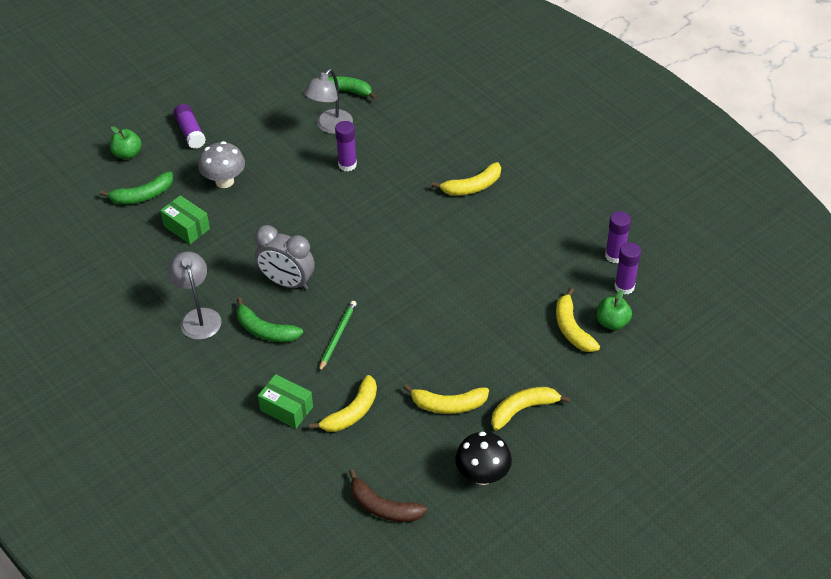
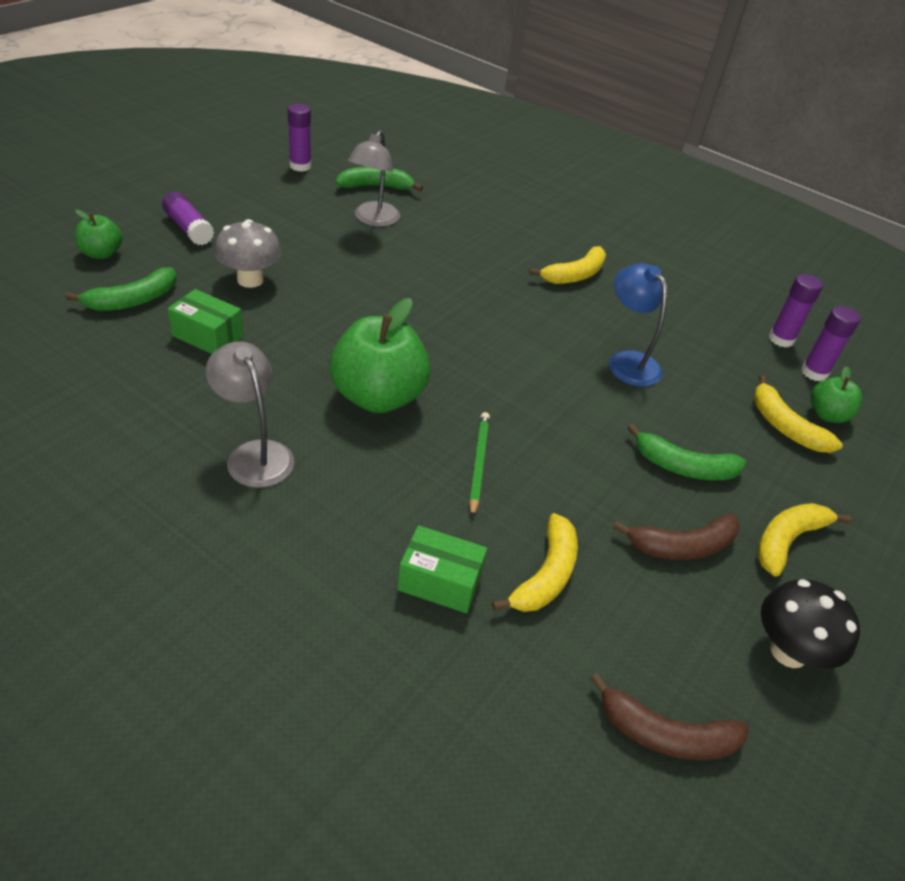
camera: 20 degrees left, 5 degrees down
(265, 330) = (366, 464): green banana -> green banana (683, 467)
(287, 282) = (378, 397): grey clock -> green apple
(347, 165) = (410, 257): purple glue stick -> purple glue stick (300, 166)
(448, 405) = (682, 546): yellow banana -> brown banana
(478, 267) = (628, 361): none -> blue lamp

